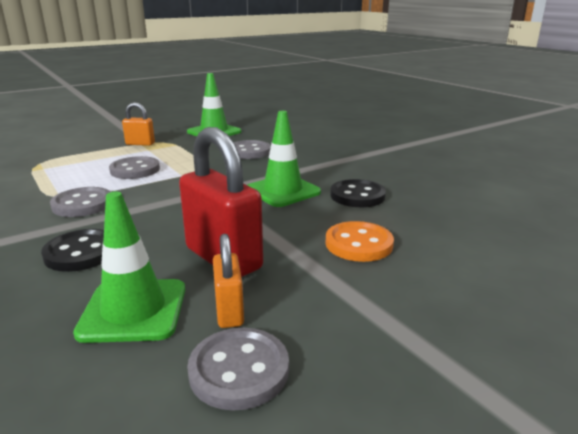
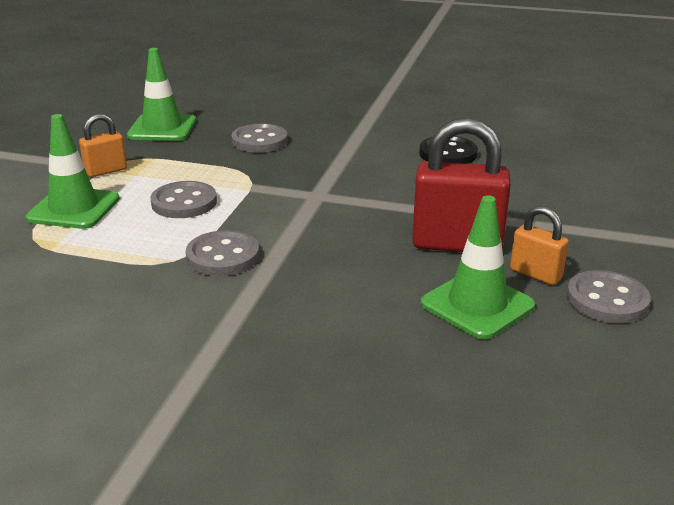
camera: 40 degrees left, 5 degrees up
(81, 252) = (337, 292): black button -> none
(283, 191) = (381, 171): green traffic cone -> green traffic cone (74, 208)
(358, 244) = (522, 193): orange button -> none

